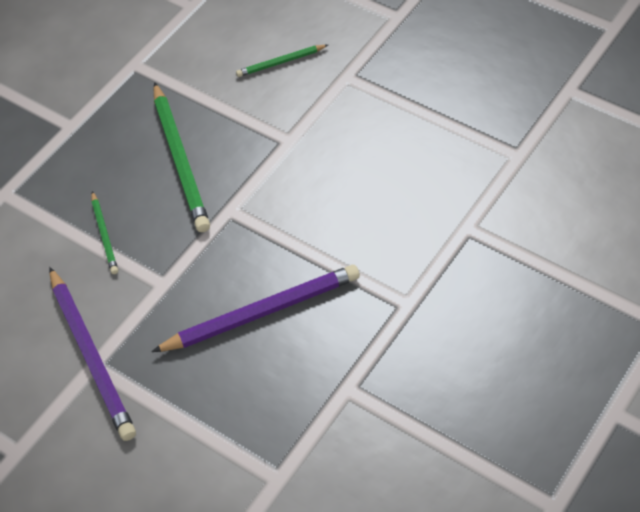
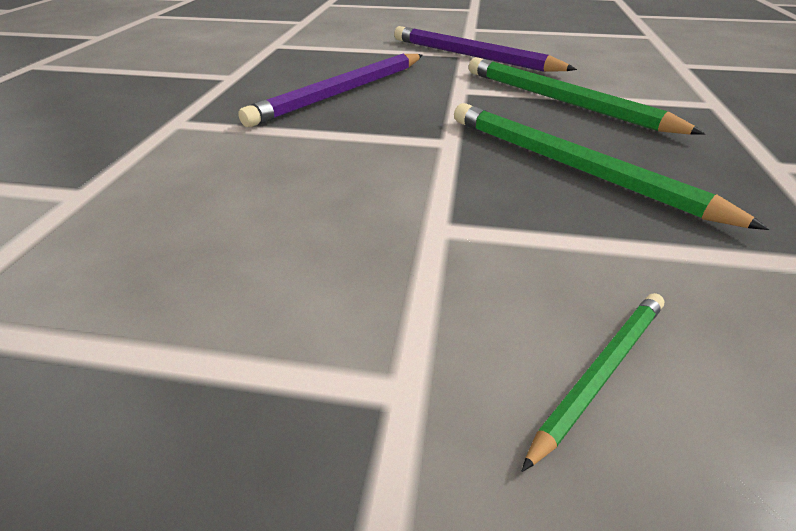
camera: 150 degrees right, 15 degrees down
(104, 234) = (563, 101): green pencil -> green pencil, size x1.95

